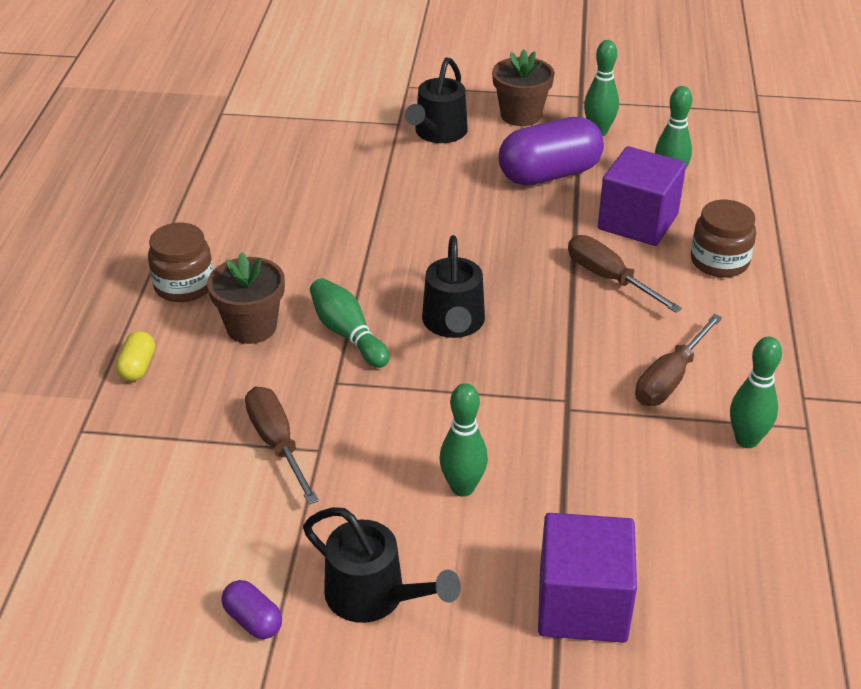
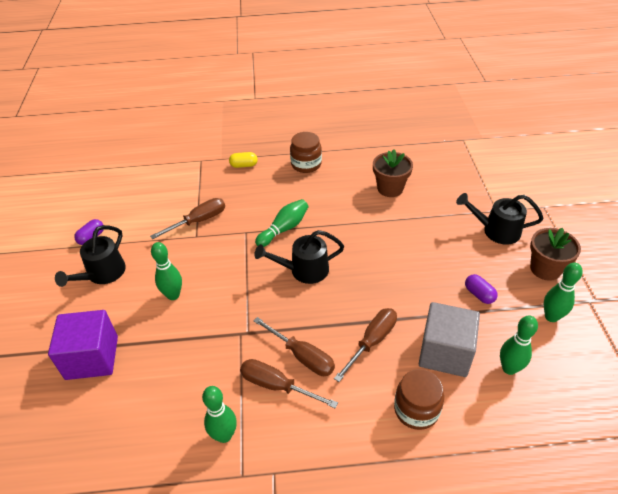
camera: 80 degrees right, 5 degrees up
(251, 327) = (280, 193): brown flower pot -> brown flower pot (390, 188)
(549, 174) = (479, 294): purple capsule -> purple capsule, size x0.46
(622, 347) = (302, 356): none -> brown screwdriver
(638, 222) = (445, 352): purple cube -> grey cube

